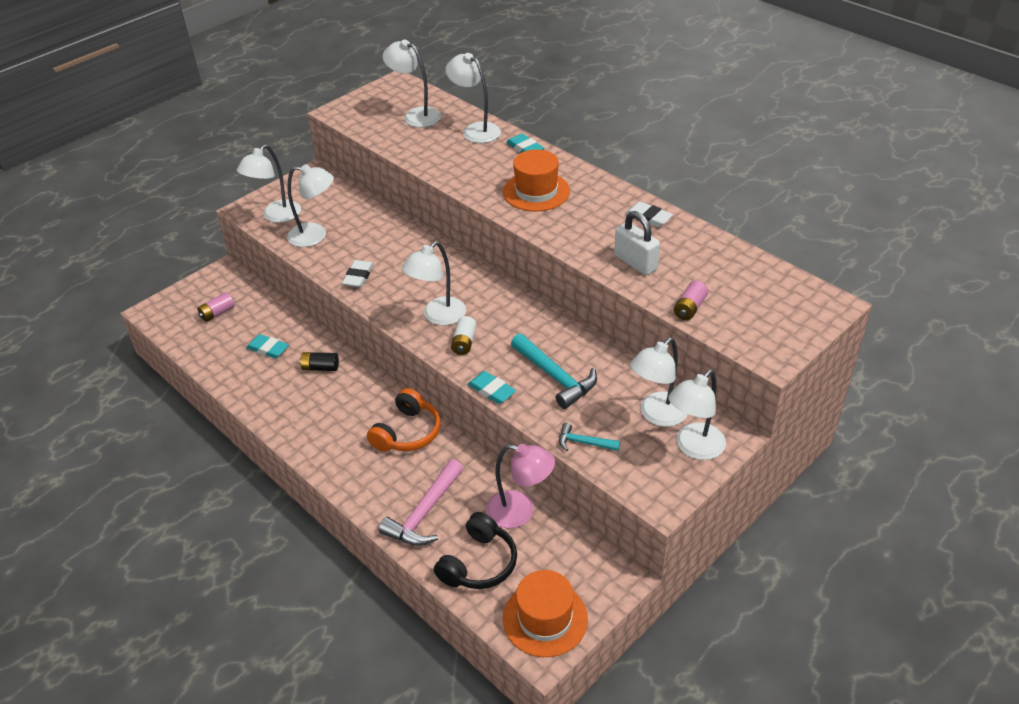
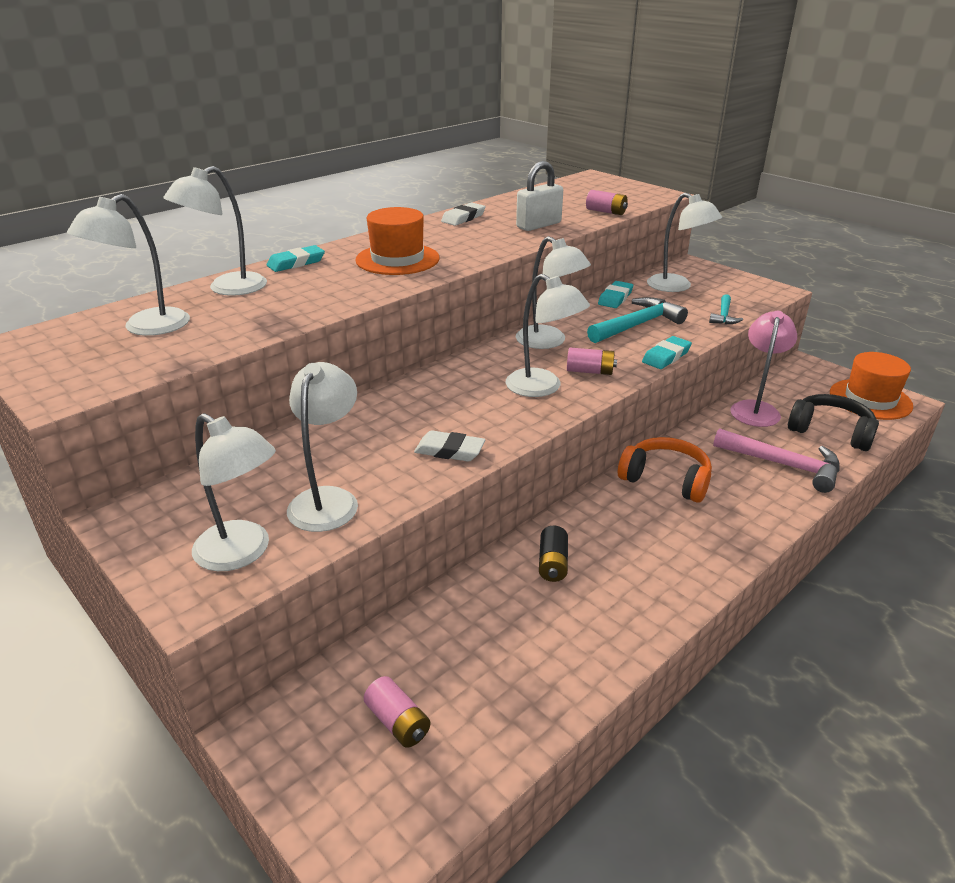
camera: 90 degrees left, 10 degrees down
(268, 349) = (507, 631): turquoise eraser -> turquoise eraser (615, 298)
(464, 342) = (590, 371): white battery -> pink battery
(694, 448) = (710, 276): white lamp -> white lamp (549, 342)

